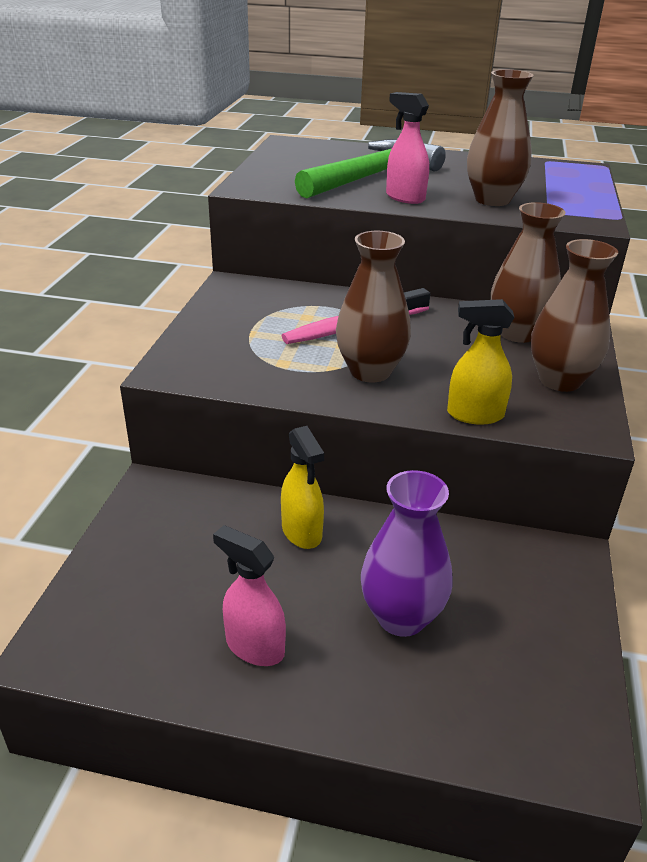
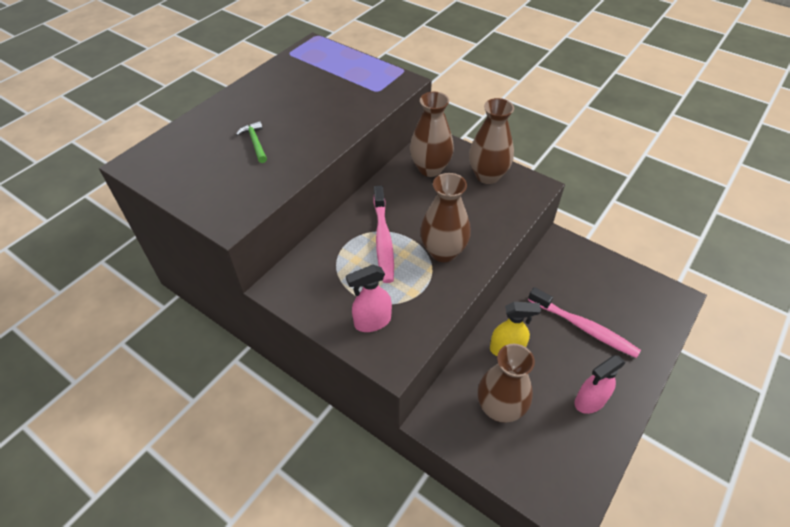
camera: 65 degrees left, 15 degrees up
(372, 175) = (255, 142): green hammer -> green hammer, size x0.41
(401, 617) = (584, 328): purple vase -> pink toothbrush
(405, 197) = (311, 143): pink spray bottle -> pink spray bottle (372, 322)
(474, 415) = (507, 224): yellow spray bottle -> none
(492, 200) = (343, 106): brown vase -> brown vase (500, 408)

